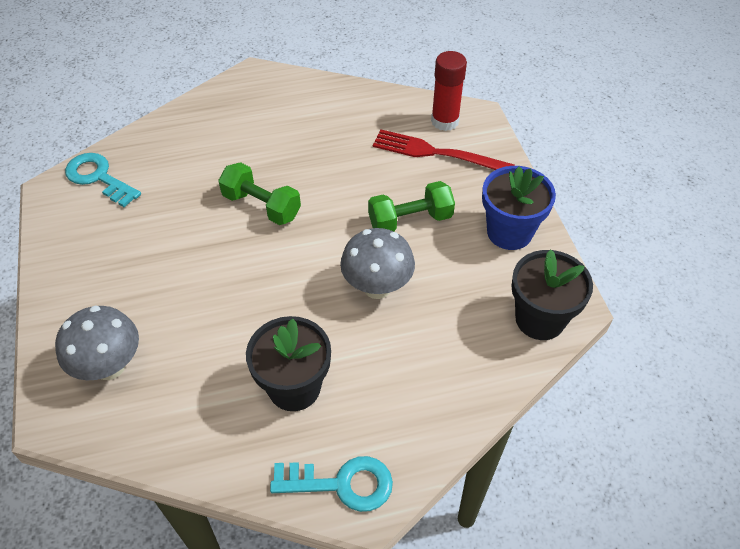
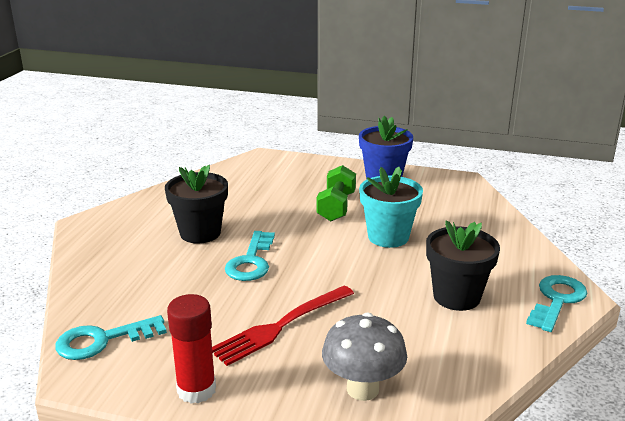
camera: 60 degrees left, 25 degrees down
(261, 206) = (251, 261): green dumbbell -> turquoise key
(377, 287) = (388, 237): grey mushroom -> turquoise flower pot
(436, 153) = (281, 179): red fork -> red fork (280, 326)
(445, 121) = (254, 167): red glue stick -> red glue stick (196, 390)
(540, 319) = (465, 192): black flower pot -> black flower pot (200, 233)

